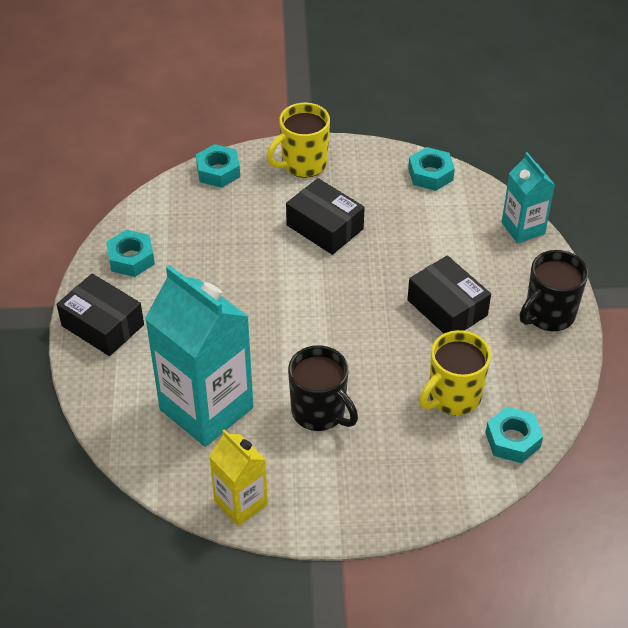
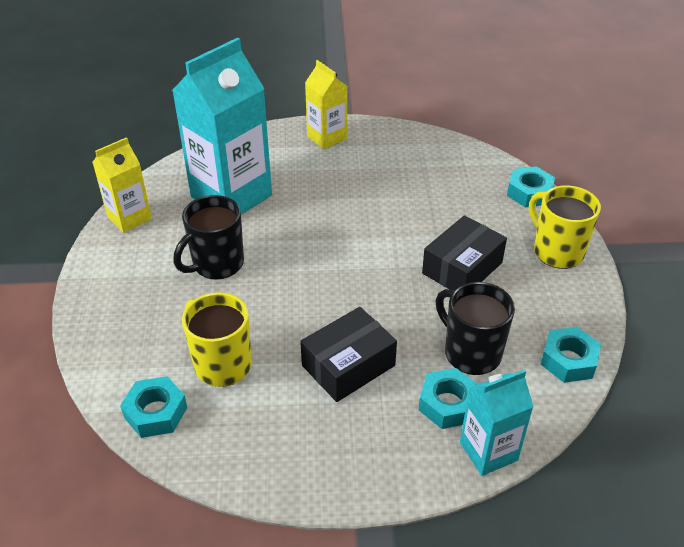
camera: 90 degrees right, 5 degrees down
(103, 325) = (327, 137): black box -> yellow carton
(131, 258) = (404, 147): turquoise nut -> turquoise nut (448, 404)
(548, 315) = (337, 466): black mug -> black mug (471, 353)

